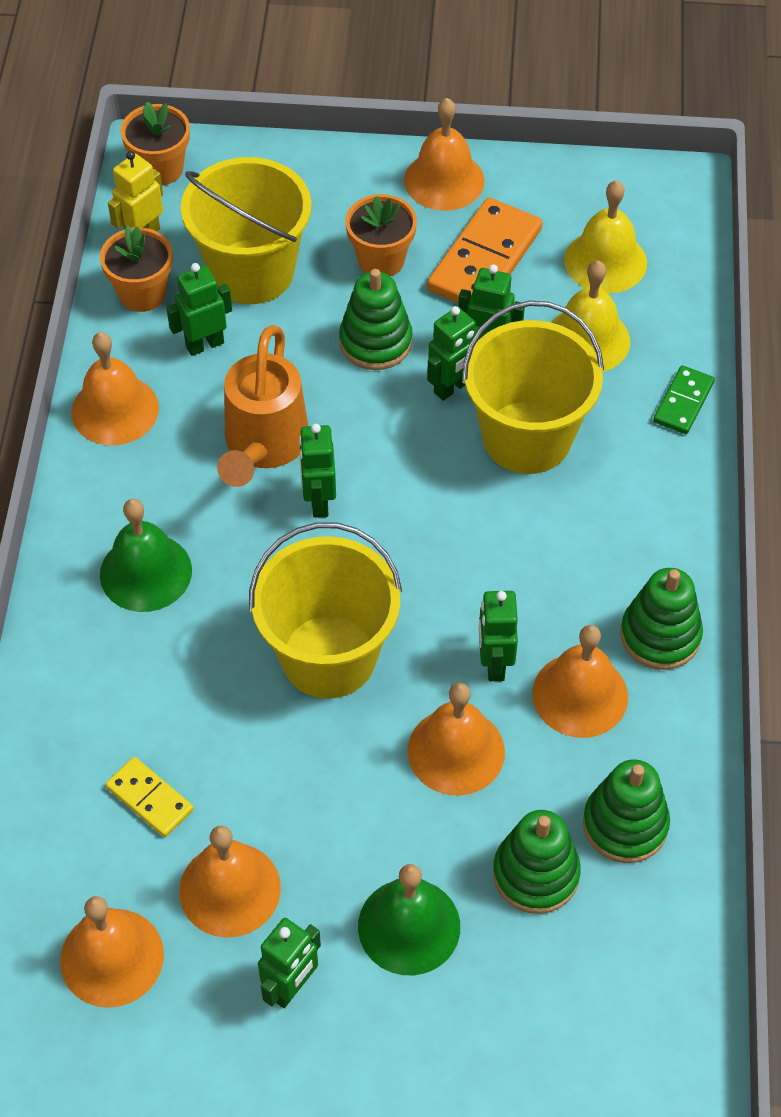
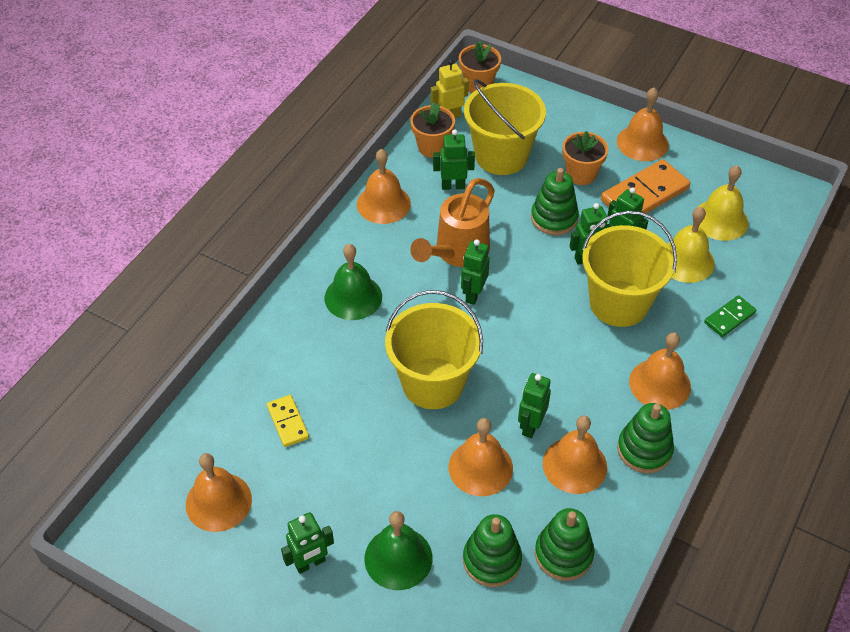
camera: 25 degrees right, 5 degrees down
(230, 889) = (305, 492): orange bell -> orange bell (660, 384)

